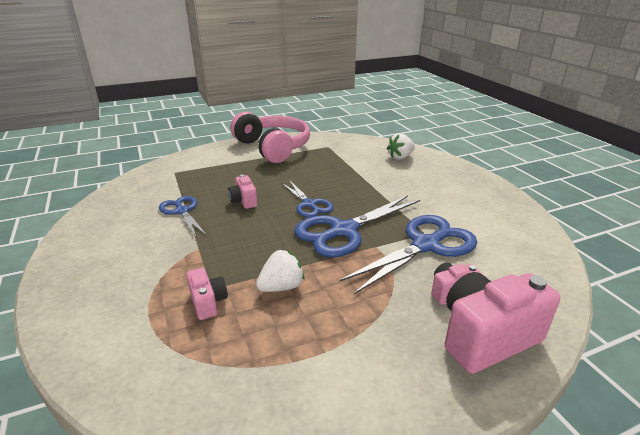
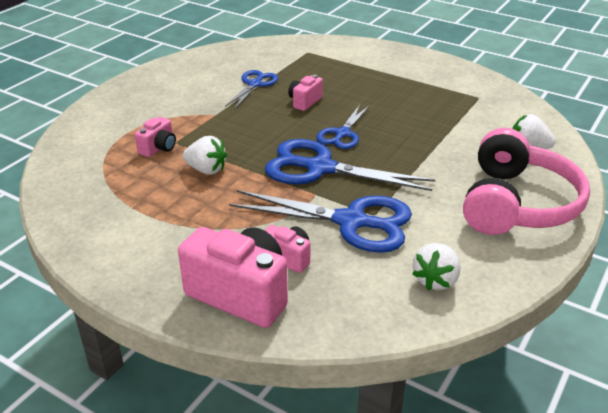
camera: 55 degrees right, 5 degrees up
(273, 147) = (425, 71): pink headphones -> pink headphones (516, 204)
(516, 241) = (435, 280): none -> white strawberry

